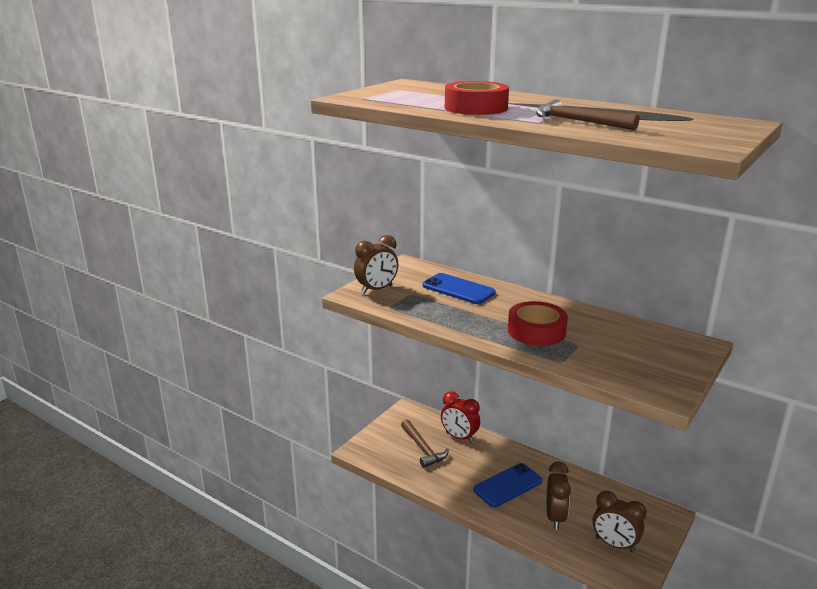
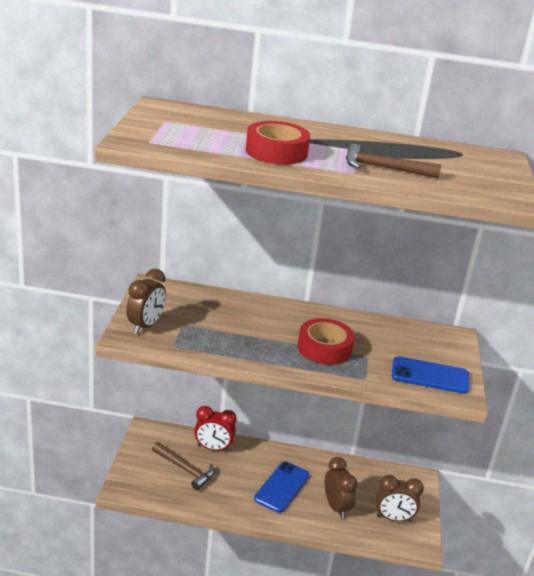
camera: 30 degrees left, 5 degrees up
(458, 289) = (224, 311): blue phone -> blue phone (430, 376)

